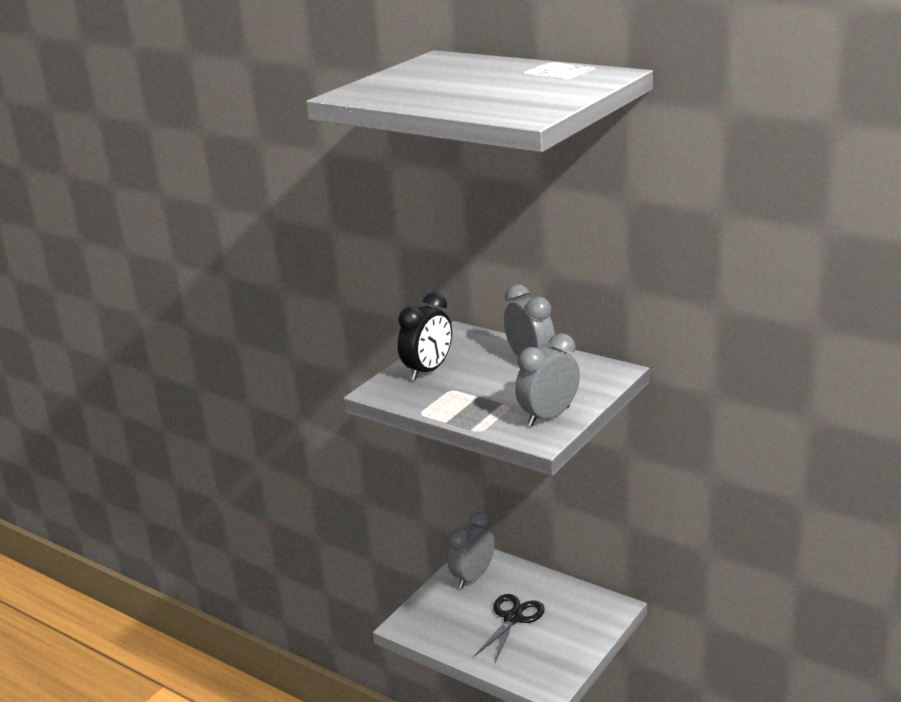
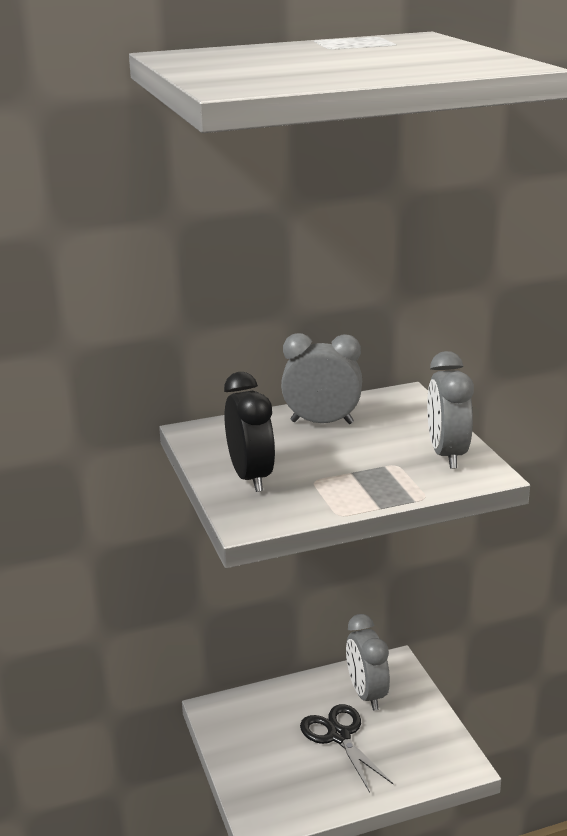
camera: 55 degrees left, 0 degrees up
(472, 577) = (245, 729): grey clock -> grey clock (366, 694)

